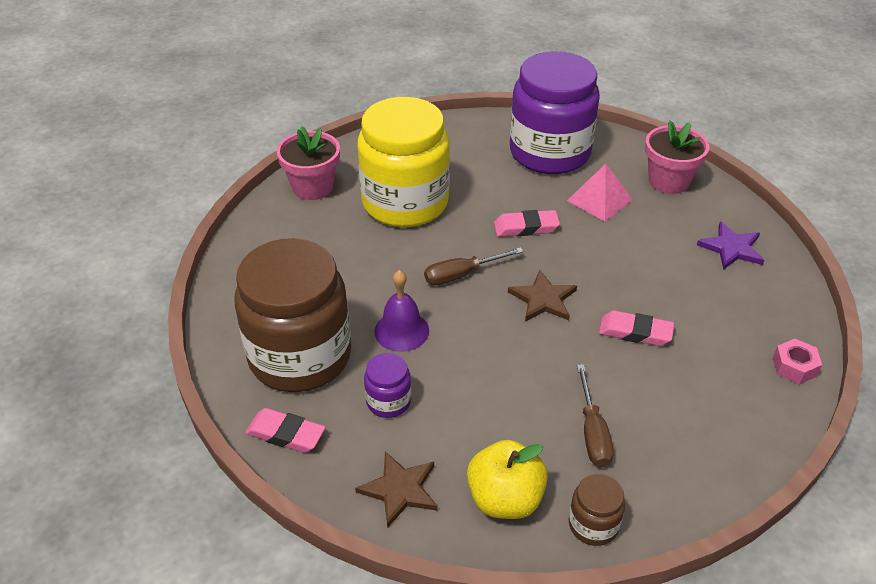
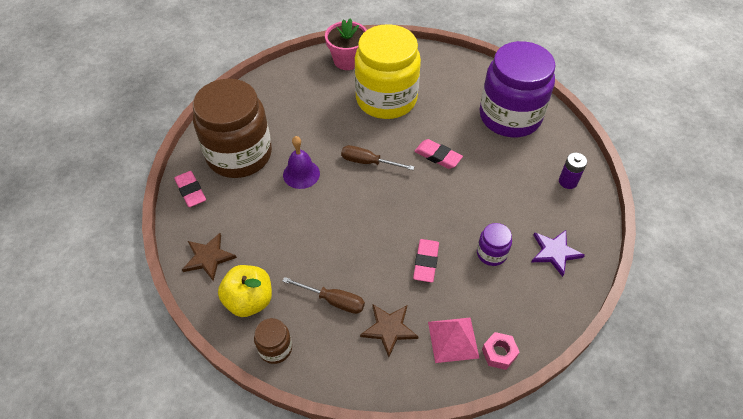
camera: 40 degrees right, 10 degrees up
(388, 401) = (253, 208): purple jar -> purple jar (491, 253)
(543, 299) = (396, 206): brown star -> brown star (389, 329)
(592, 432) = (333, 300): brown screwdriver -> brown screwdriver turned 105 degrees counterclockwise
(599, 200) = (505, 166): pink pyramid -> pink pyramid (453, 339)
(635, 332) = (426, 262): pink eraser -> pink eraser turned 45 degrees clockwise
(668, 181) = (568, 181): pink flower pot -> purple battery

